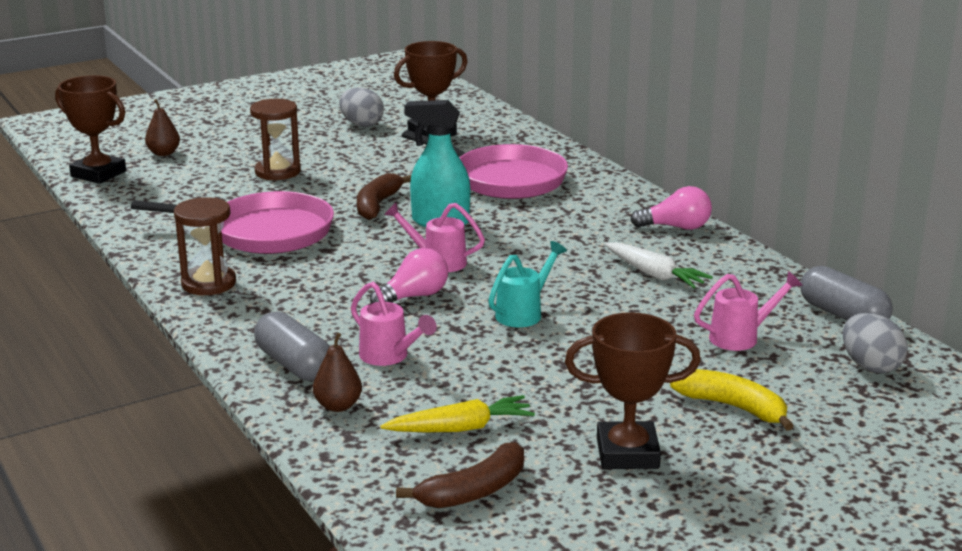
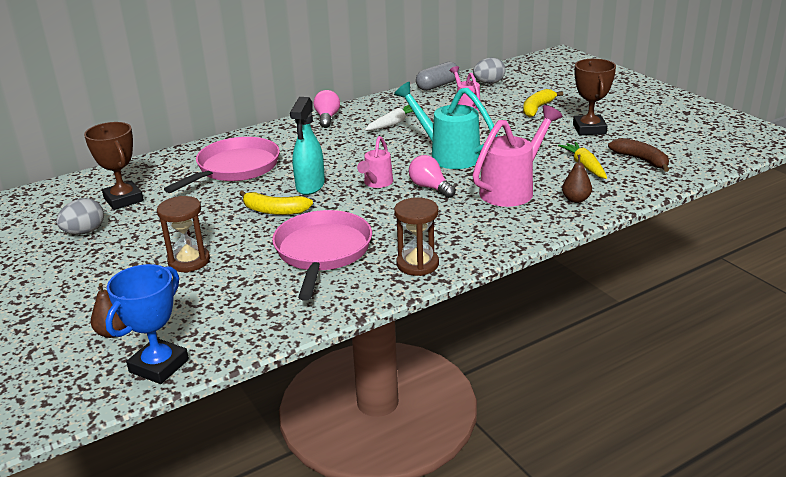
camera: 90 degrees left, 5 degrees up
(98, 174) = (159, 366): brown trophy -> blue trophy
(294, 365) = (531, 217): grey capsule -> none
(377, 205) = (274, 211): brown banana -> yellow banana
(389, 357) = (513, 189): pink watering can -> pink watering can, size x1.77
(524, 313) = (447, 155): turquoise watering can -> turquoise watering can, size x1.77

